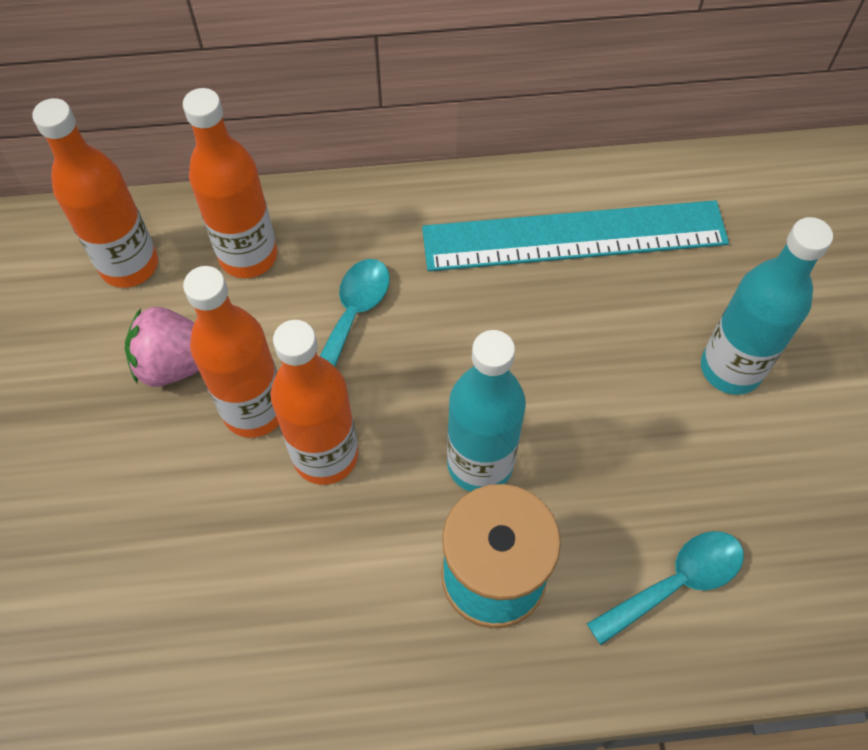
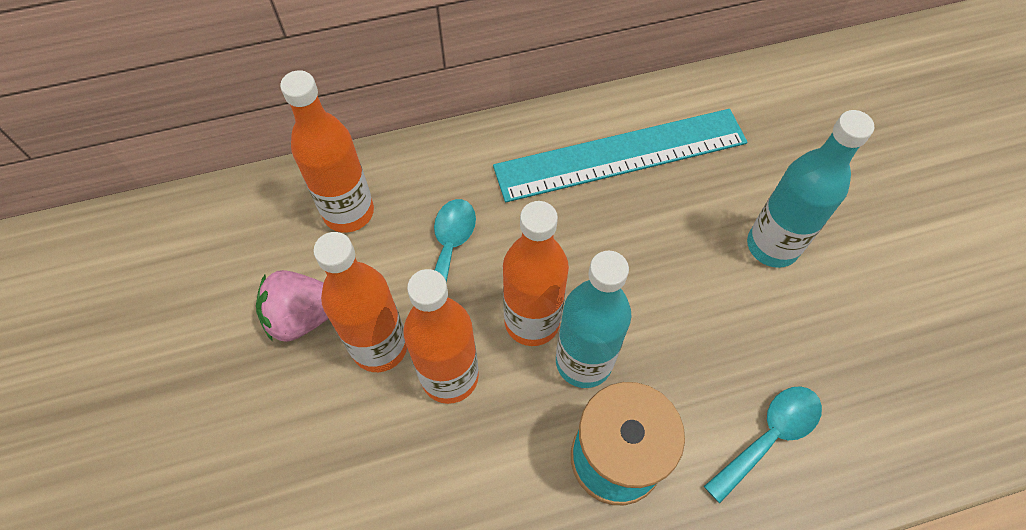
camera: 10 degrees left, 0 degrees up
(129, 265) = (245, 236): orange bottle -> orange bottle (532, 321)

